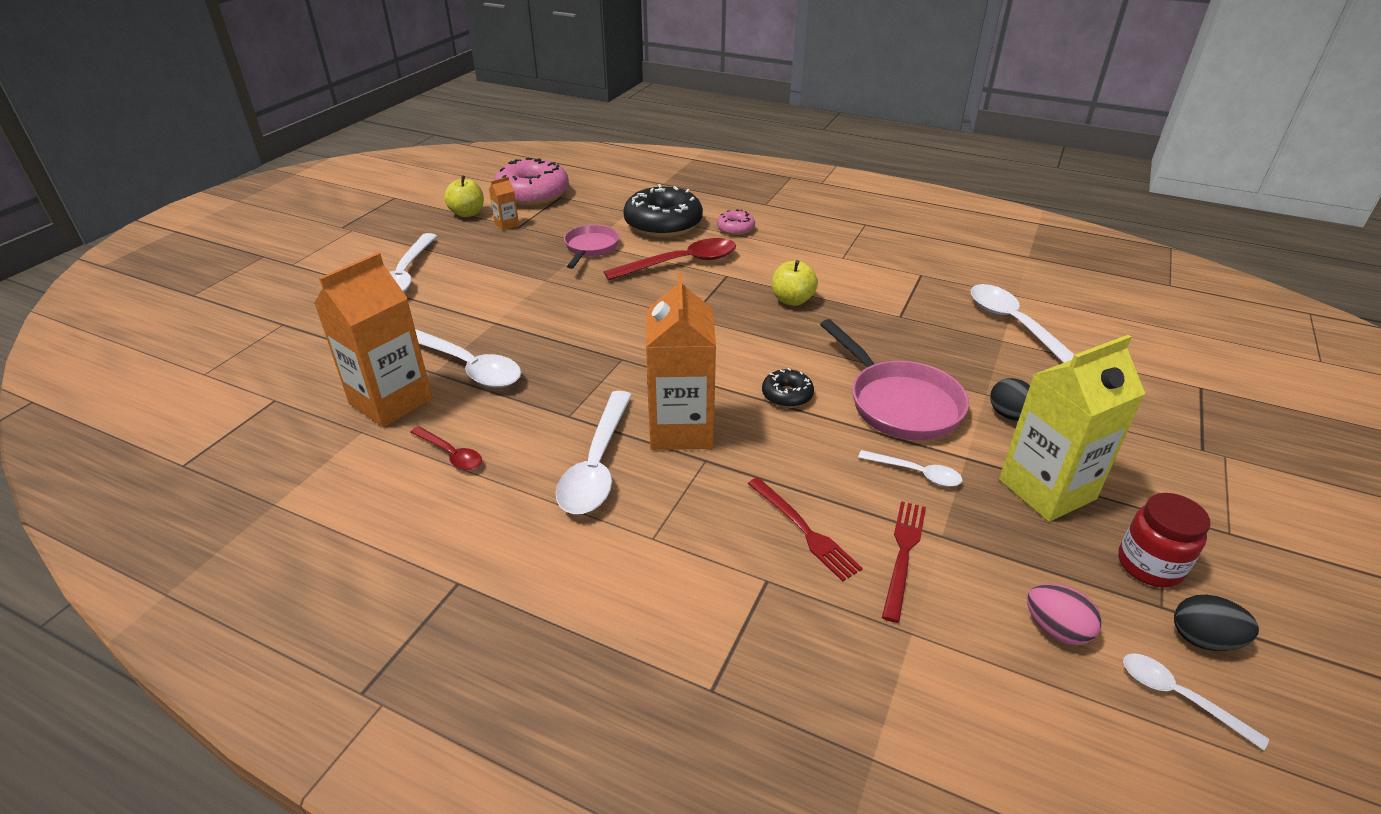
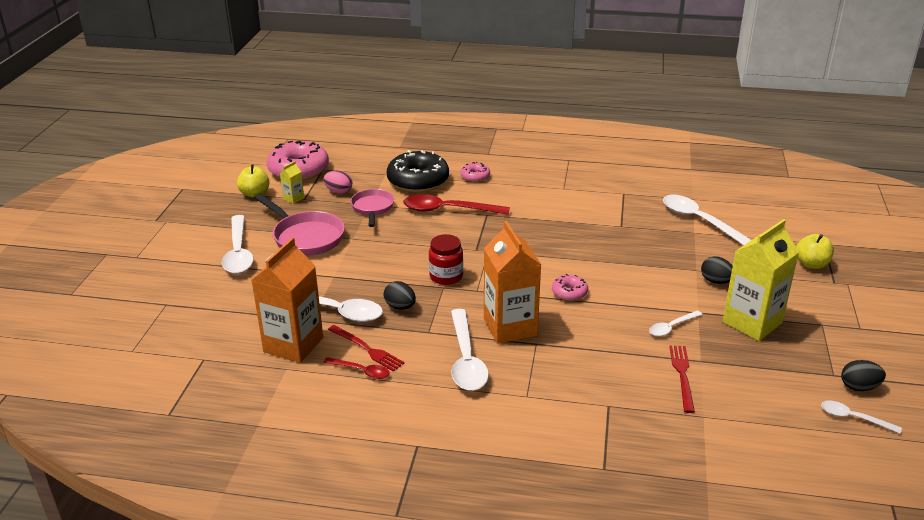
camera: 15 degrees left, 5 degrees down
(506, 224) = (293, 198): orange carton -> yellow carton
(552, 375) = (400, 307): none -> black egg
(681, 263) = (448, 210): red spoon -> red spoon turned 135 degrees counterclockwise
(787, 395) = (569, 292): black donut -> pink donut
(792, 300) = (542, 226): yellow apple -> yellow apple (811, 264)
(804, 530) = (618, 373): red fork -> red fork (367, 349)
(899, 403) = (644, 285): pink pan -> pink pan (305, 237)
(916, 473) = (671, 327): white spoon -> white spoon turned 135 degrees clockwise
(1056, 629) = (781, 398): pink egg -> pink egg (338, 191)
(1149, 565) = (821, 354): red jar -> red jar (446, 276)

